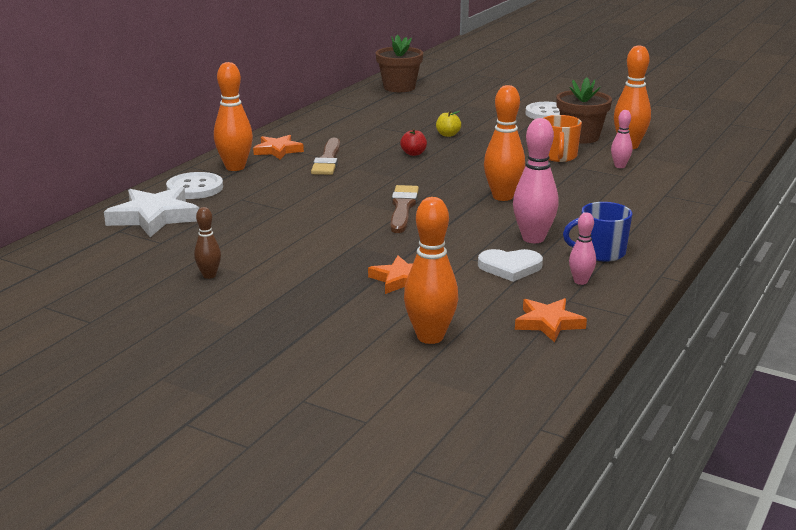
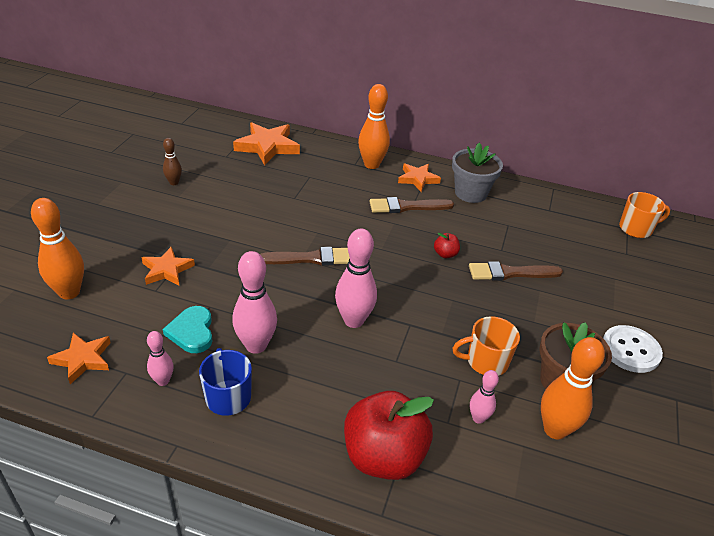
camera: 75 degrees right, 15 degrees up
(154, 217) = (267, 147): white star -> orange star
(195, 188) = (324, 154): white button -> none
(316, 133) = (470, 193): none -> grey flower pot
(399, 87) = (636, 229): brown flower pot -> orange mug
(448, 135) = (510, 273): yellow apple -> brown brush
(502, 197) = (353, 320): orange bowling pin -> pink bowling pin
(510, 267) = (192, 332): white heart -> turquoise heart
(661, 199) = (383, 456): none -> red apple

